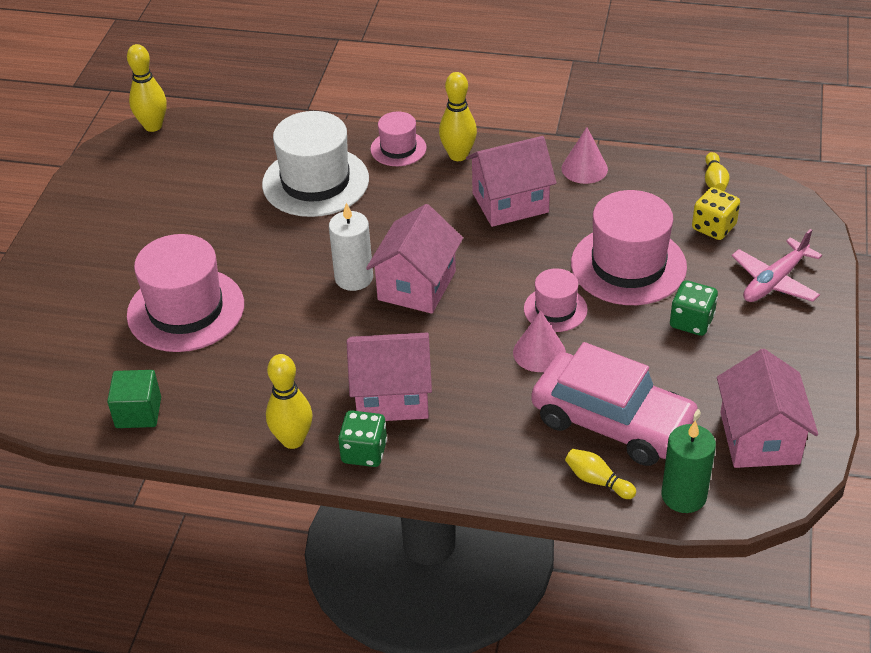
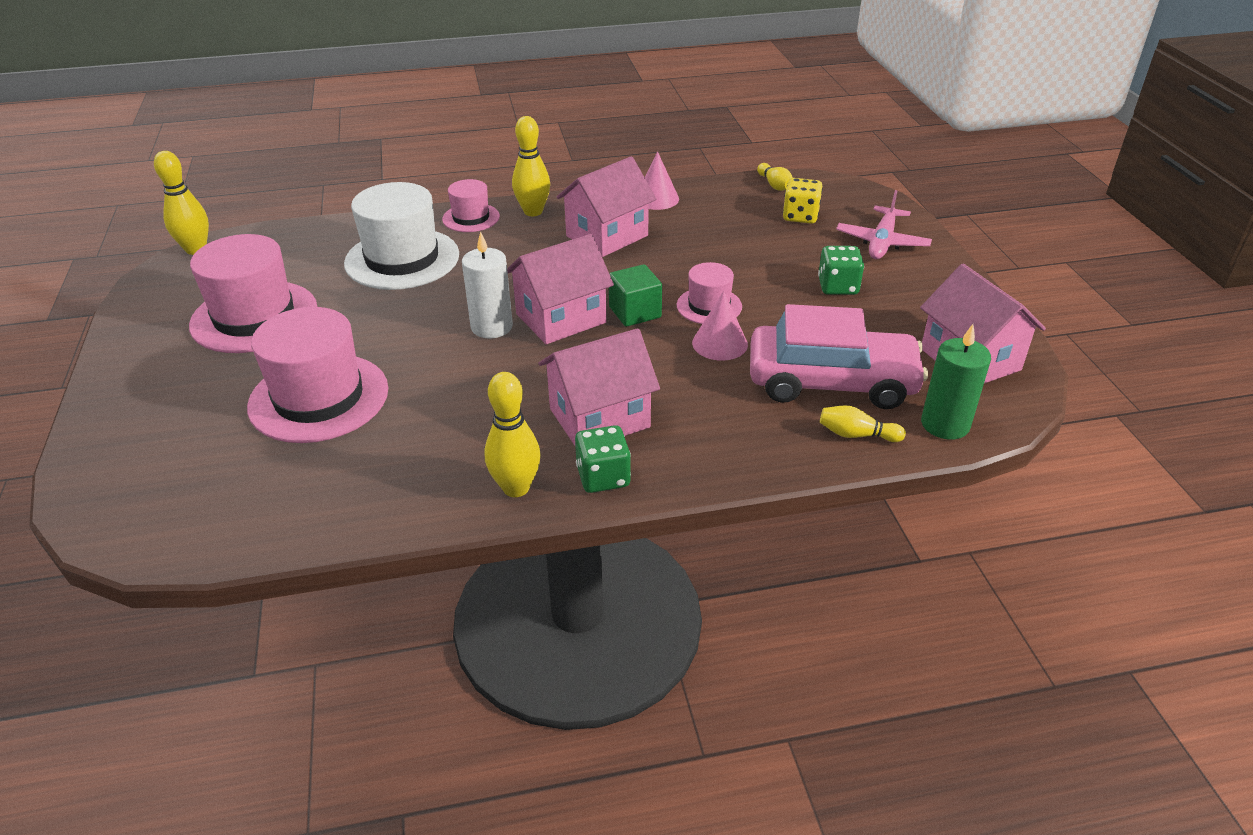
camera: 25 degrees left, 5 degrees down
(138, 413) = (313, 512): green cube -> green cube (635, 312)
(417, 285) = (561, 318): pink house -> pink house turned 60 degrees clockwise
(628, 265) = (749, 258): pink hat -> pink hat (254, 317)

